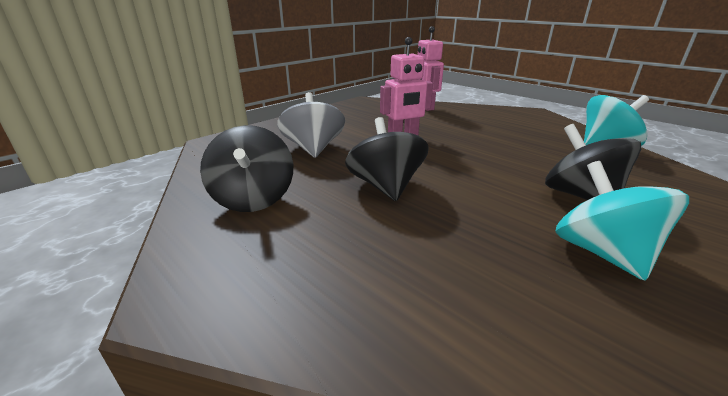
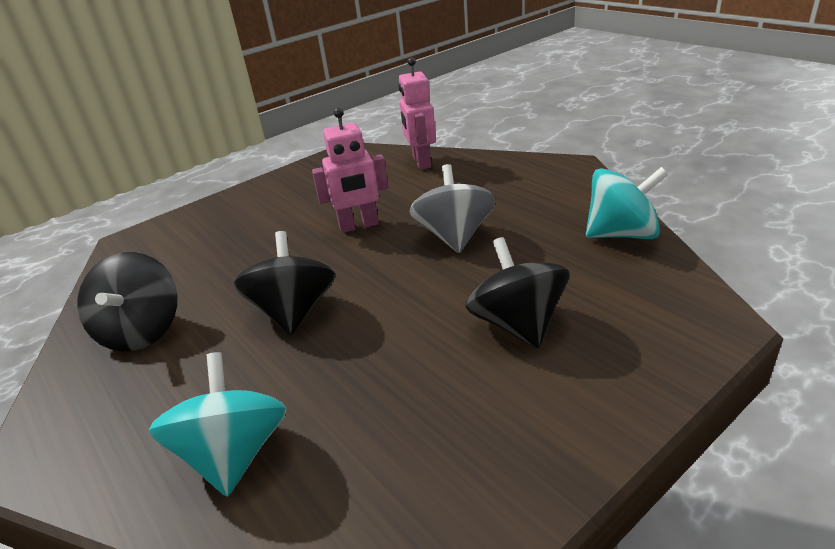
camera: 10 degrees right, 5 degrees up
(313, 149) = (239, 250): grey spinning top -> grey spinning top (454, 236)
(602, 253) = (478, 408): turquoise spinning top -> turquoise spinning top (234, 454)

